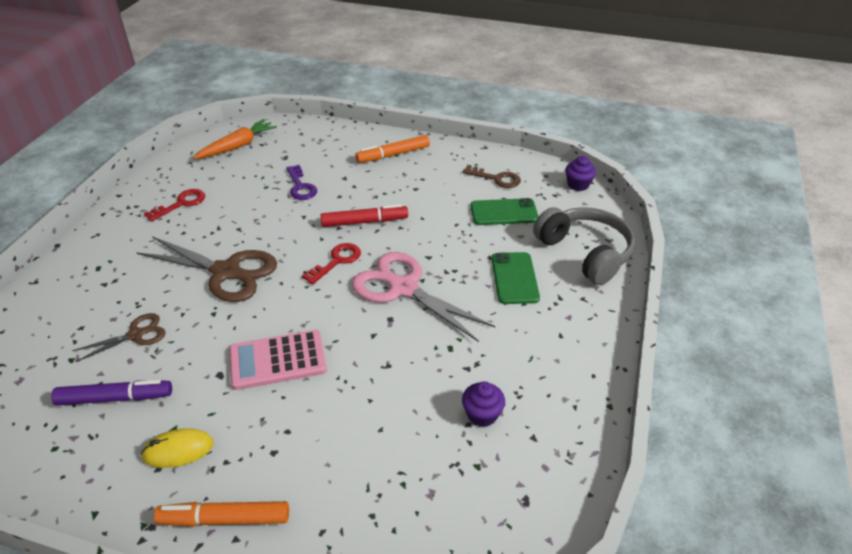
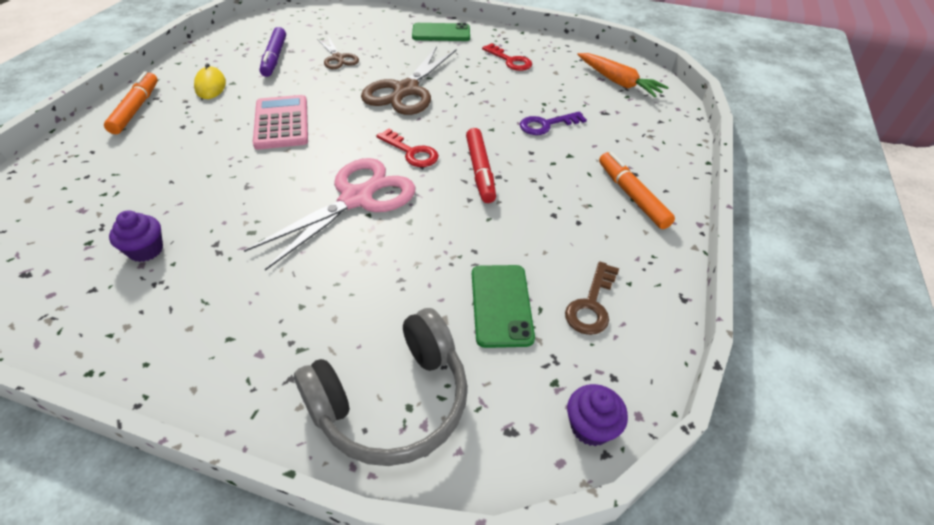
camera: 90 degrees right, 5 degrees up
(514, 278) = (351, 301): green phone -> green phone (441, 33)

